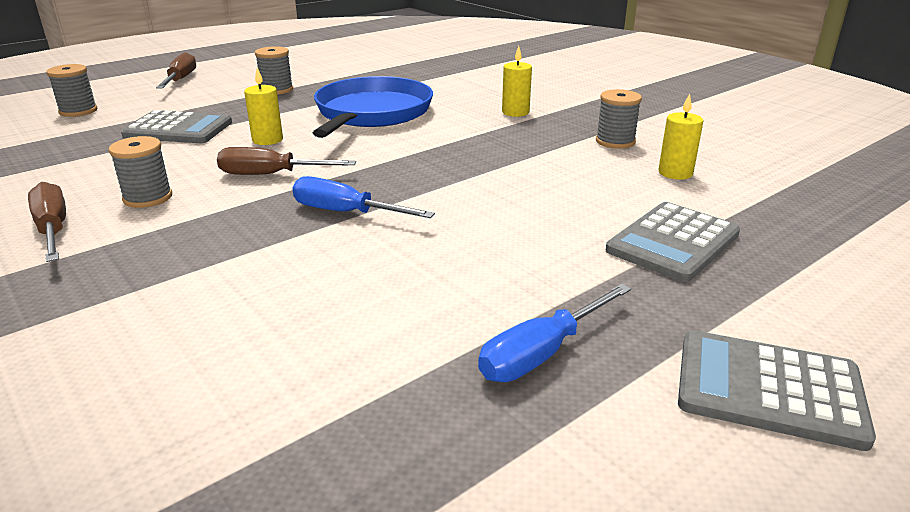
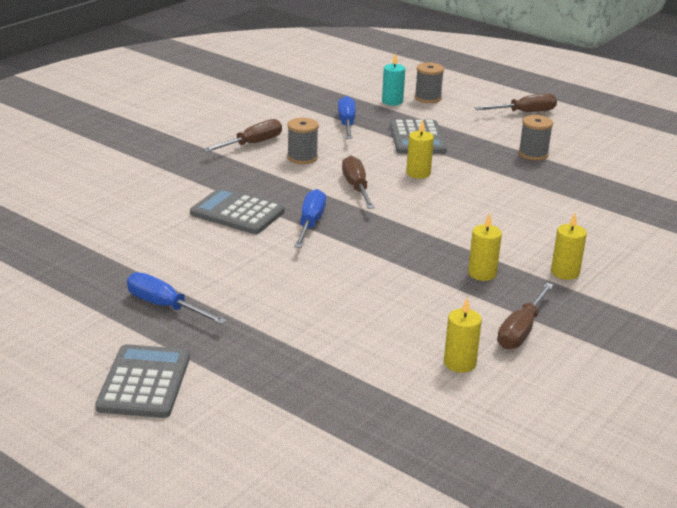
camera: 75 degrees right, 0 degrees up
(57, 128) = (392, 101): none -> turquoise candle
(81, 159) = (346, 123): none -> blue screwdriver
(372, 113) = (507, 204): blue pan -> none
(507, 142) = (482, 273): none -> yellow candle
(615, 141) = (521, 330): grey spool -> brown screwdriver
(673, 242) = (318, 356): grey calculator -> grey calculator (237, 213)

